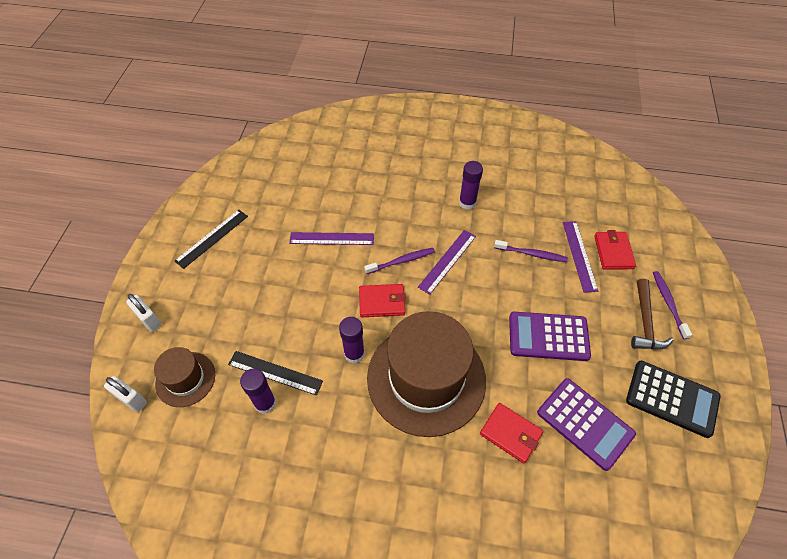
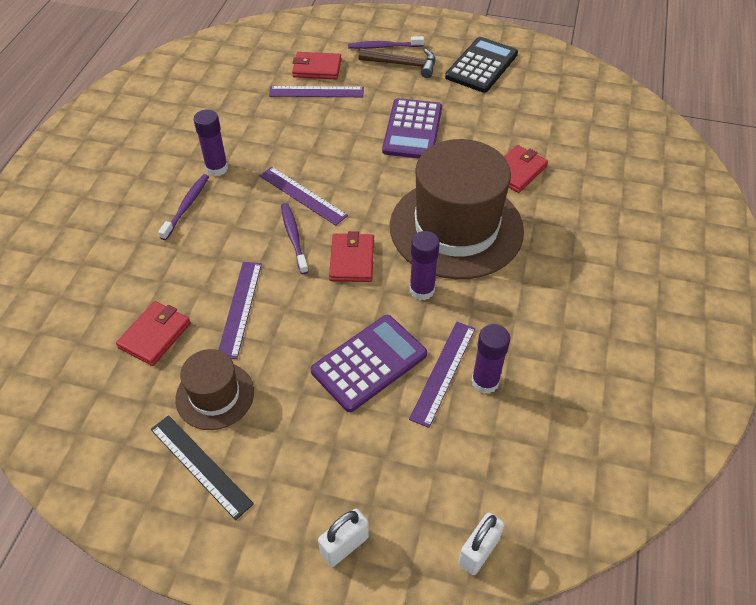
camera: 85 degrees left, 5 degrees down
(185, 379) = (448, 480): brown hat -> brown hat (215, 395)
(275, 372) = (443, 372): black ruler -> purple ruler
(308, 198) = (155, 335): none -> red wallet
(531, 254) = (307, 126): purple toothbrush -> purple toothbrush (186, 206)
(585, 423) = (505, 121): purple calculator -> purple calculator (369, 363)

